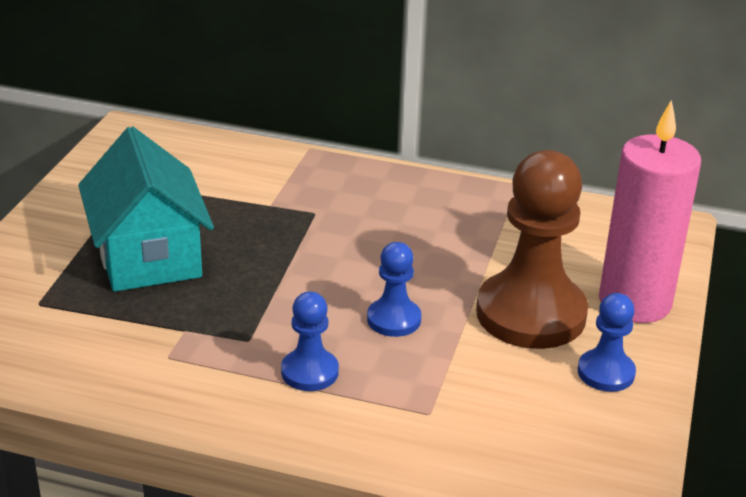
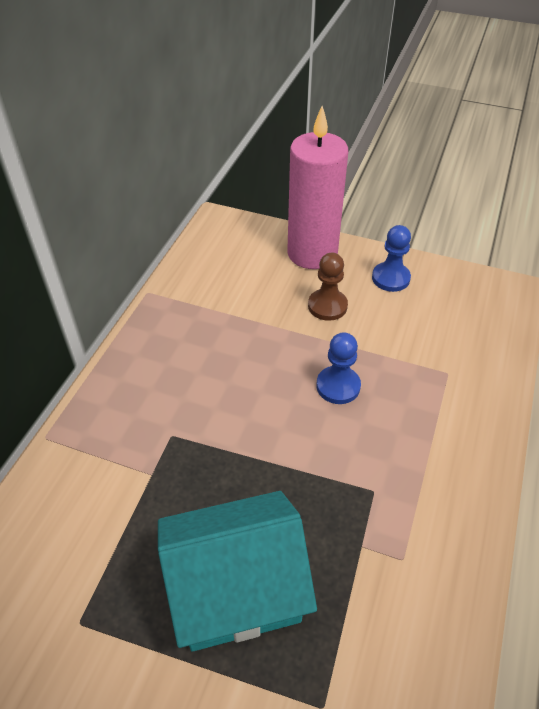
camera: 85 degrees left, 15 degrees up
(310, 372) = (411, 445): blue pawn -> none
(531, 314) = (327, 306): brown pawn -> brown pawn, size x0.49

